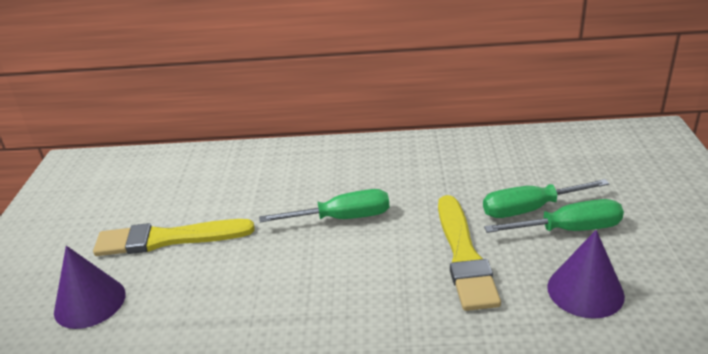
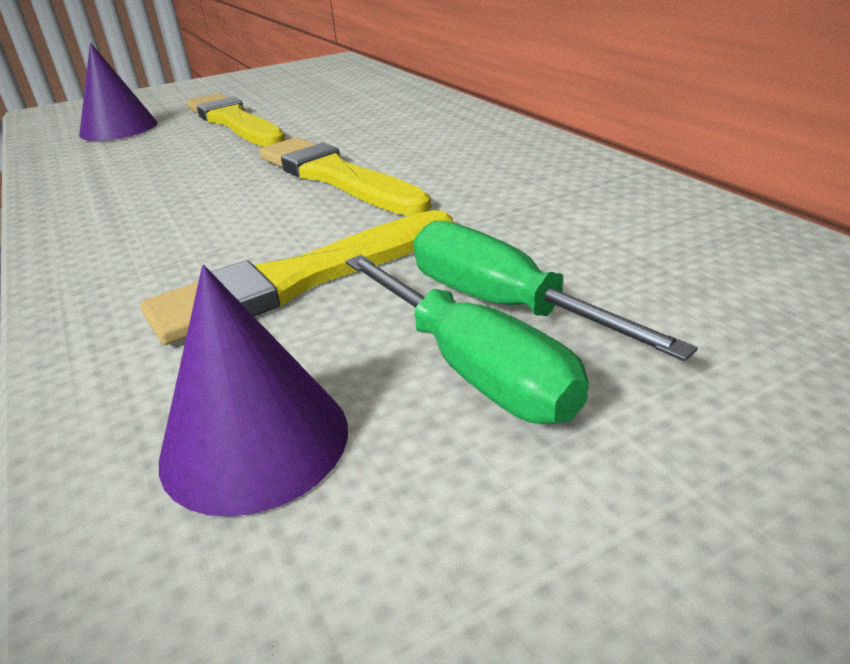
camera: 60 degrees right, 0 degrees up
(342, 218) = (336, 177): green screwdriver -> yellow brush

